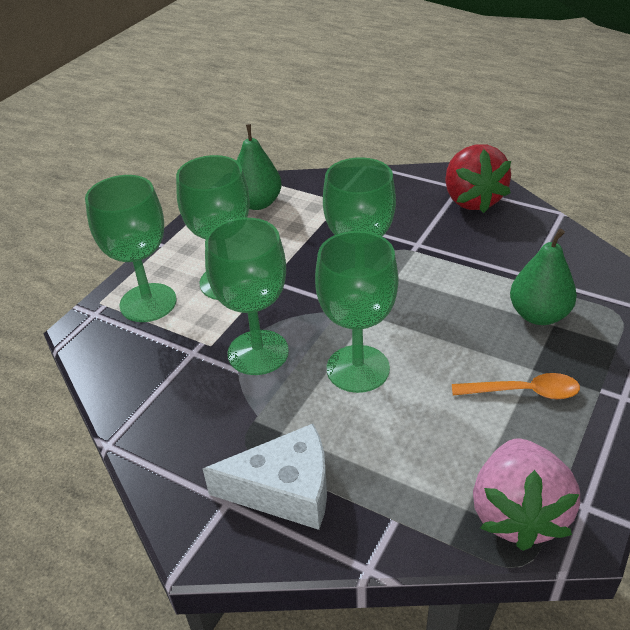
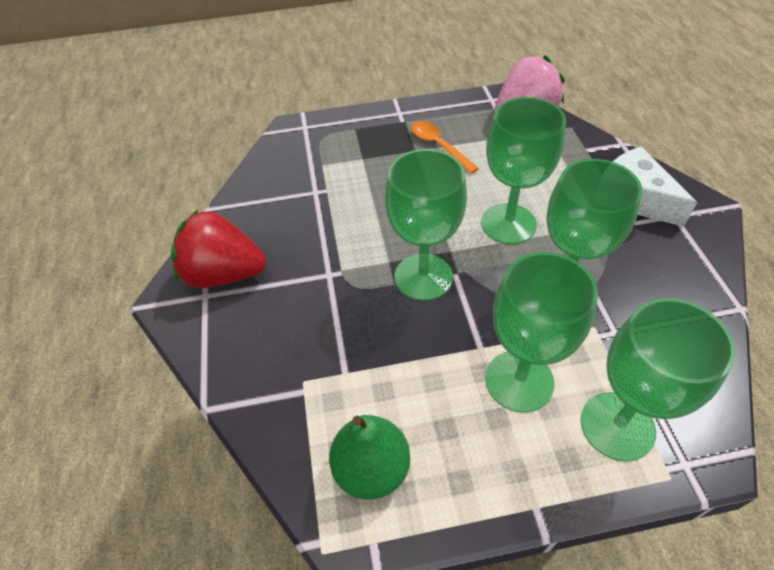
camera: 130 degrees left, 10 degrees up
(472, 200) = (224, 274): red strawberry -> red strawberry turned 120 degrees counterclockwise
(538, 315) = (358, 169): green pear -> none

